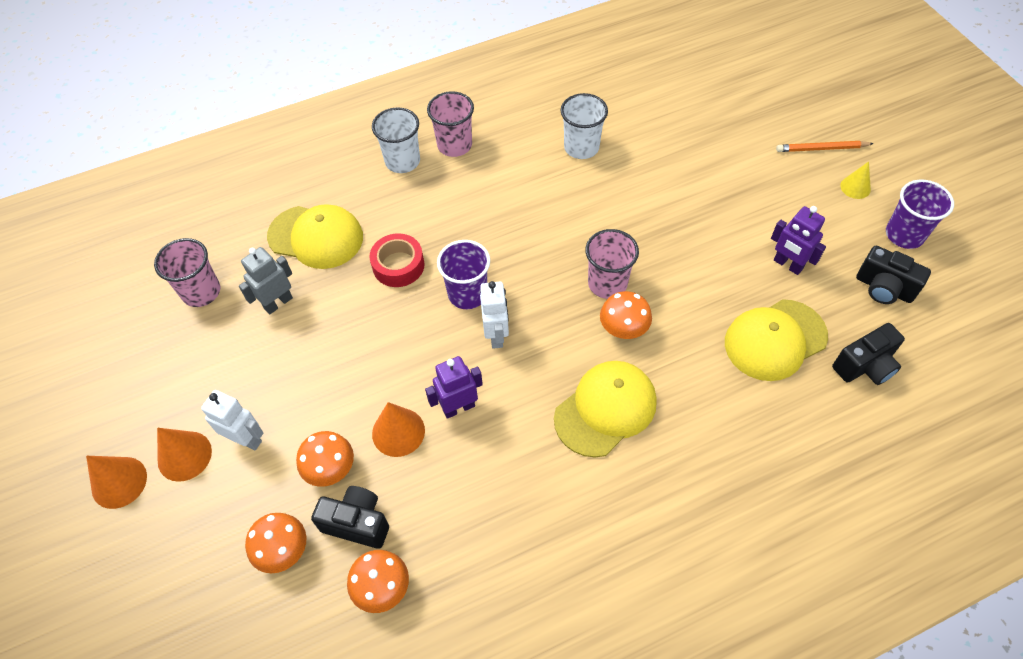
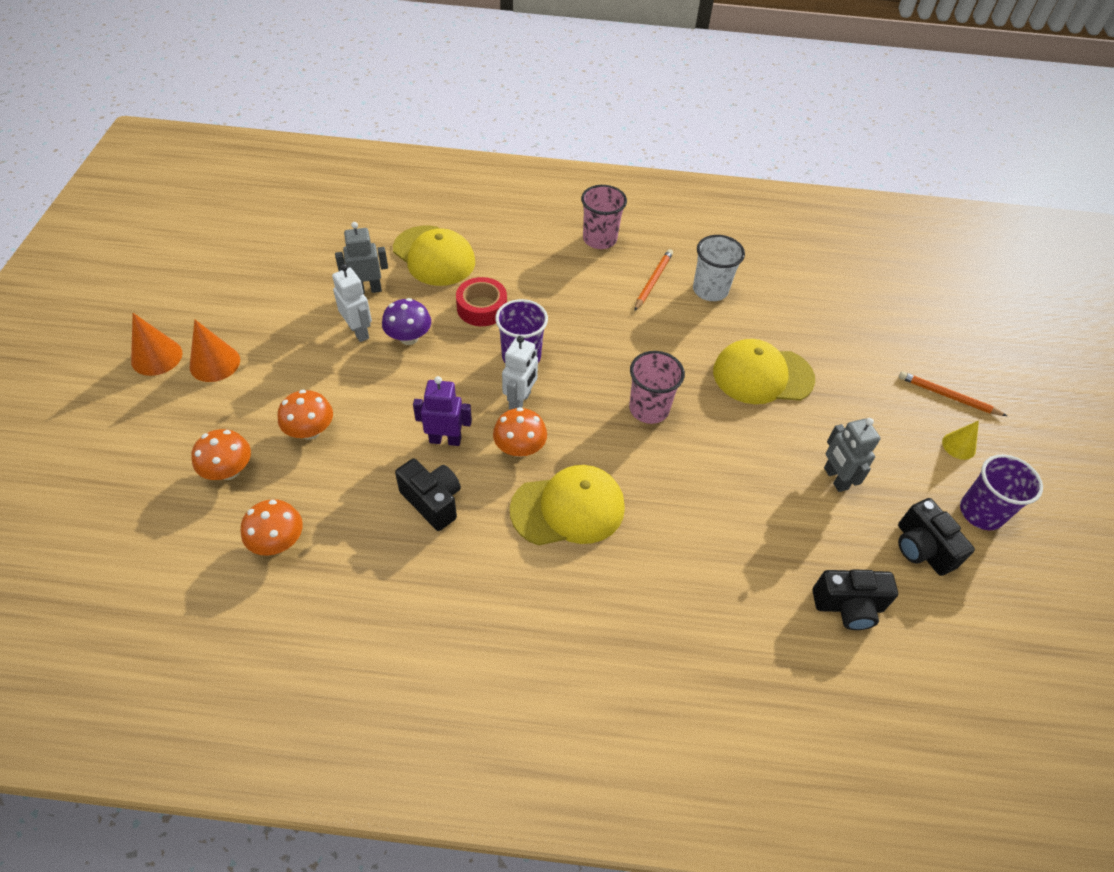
camera: 25 degrees right, 5 degrees down
(201, 292) = (318, 254): pink cup -> none
(246, 439) = (267, 375): white robot -> white robot (359, 331)
(353, 329) = (409, 337): none -> purple mushroom
(357, 523) = (298, 482): black camera -> black camera (432, 501)
(398, 432) = (383, 432): orange cone -> none
(402, 161) = (546, 232): white cup -> none
(528, 163) = (653, 281): none -> orange pencil
(623, 329) = (635, 452): orange mushroom -> orange mushroom (520, 448)
(775, 340) = (772, 535): yellow cap -> yellow cap (762, 375)
(787, 265) = (835, 478): purple robot -> grey robot

